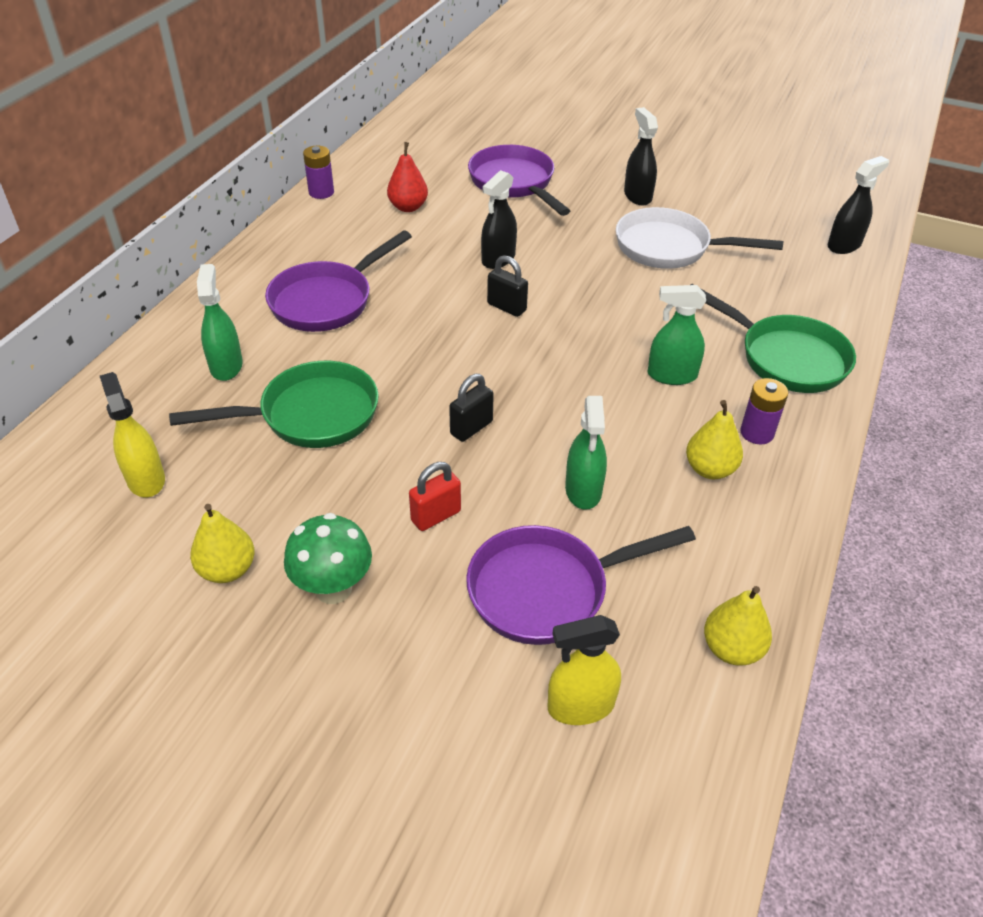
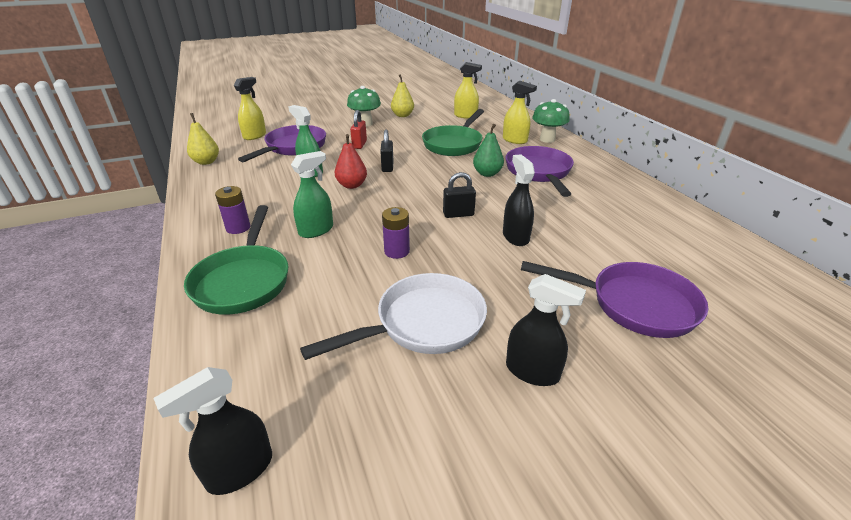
camera: 135 degrees right, 10 degrees down
(189, 339) = (547, 139): none -> green mushroom
(226, 366) = (515, 140): green spray bottle -> yellow spray bottle
(321, 192) = (688, 213): purple battery -> purple battery (397, 251)
(380, 335) = (487, 173): none -> green pear
(408, 207) = (632, 235): red pear -> red pear (352, 185)
(710, 469) = (255, 202): yellow pear -> none
(785, 358) = (243, 280): green pan -> green pan turned 90 degrees counterclockwise
(844, 245) = (240, 470): black spray bottle -> black spray bottle turned 45 degrees clockwise

